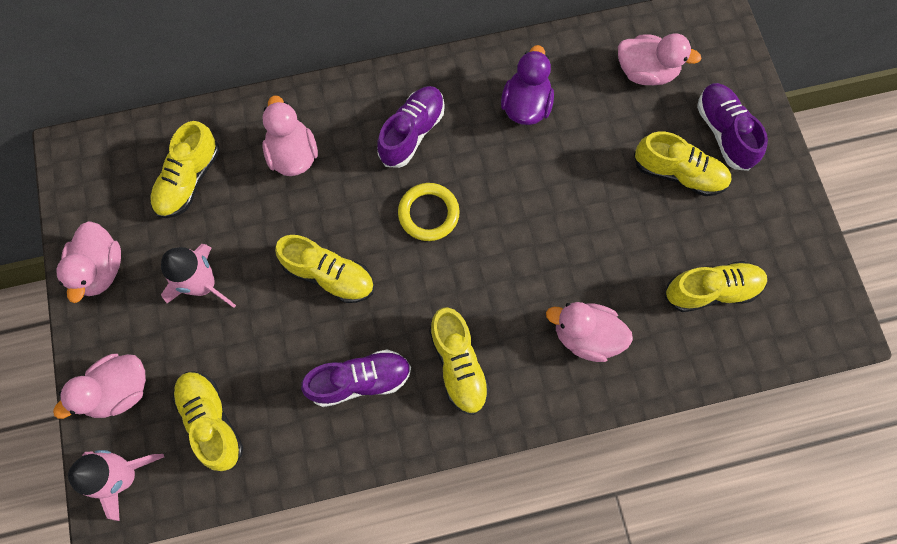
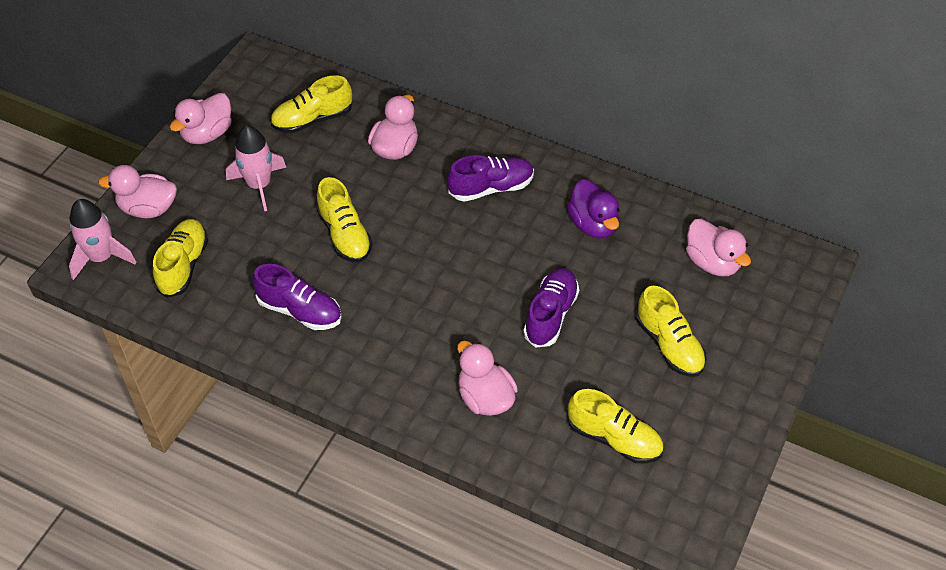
camera: 40 degrees right, 20 degrees down
(428, 213) = (451, 244): yellow ring -> none
(458, 365) = (375, 350): yellow shoe -> none
(526, 105) = (593, 224): purple duck -> purple duck turned 105 degrees clockwise
(724, 132) = (736, 343): purple shoe -> purple shoe (550, 315)

